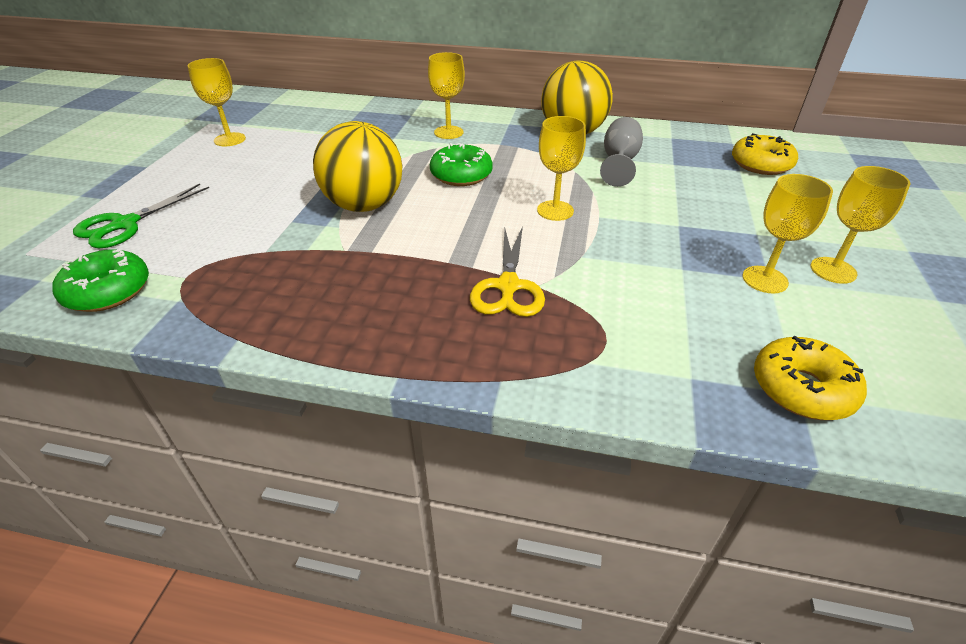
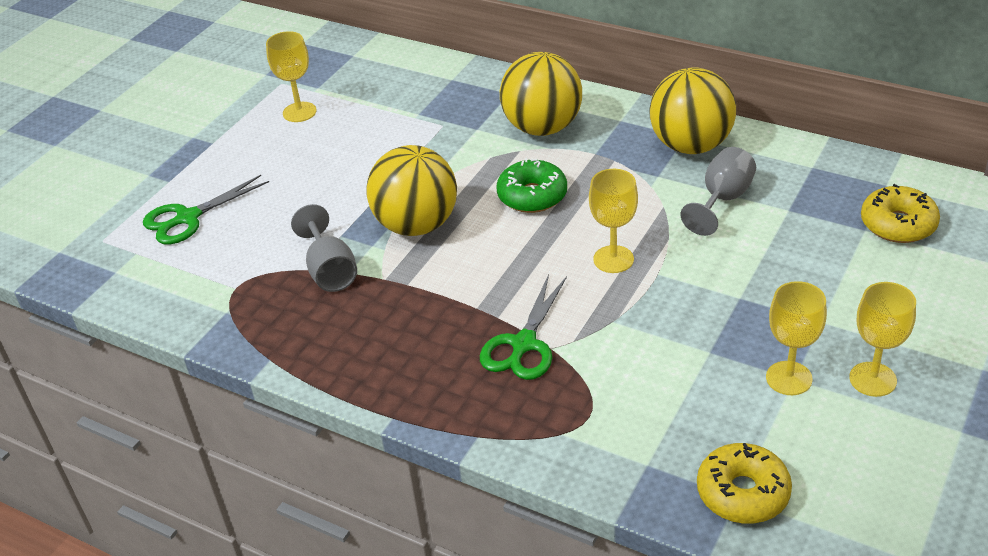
camera: 20 degrees right, 0 degrees up
(108, 291) = (170, 293): green donut -> none
(288, 250) = (330, 271): none -> grey goblet
(448, 132) = (542, 128): yellow goblet -> yellow ball
(508, 286) = (523, 344): yellow scissors -> green scissors

